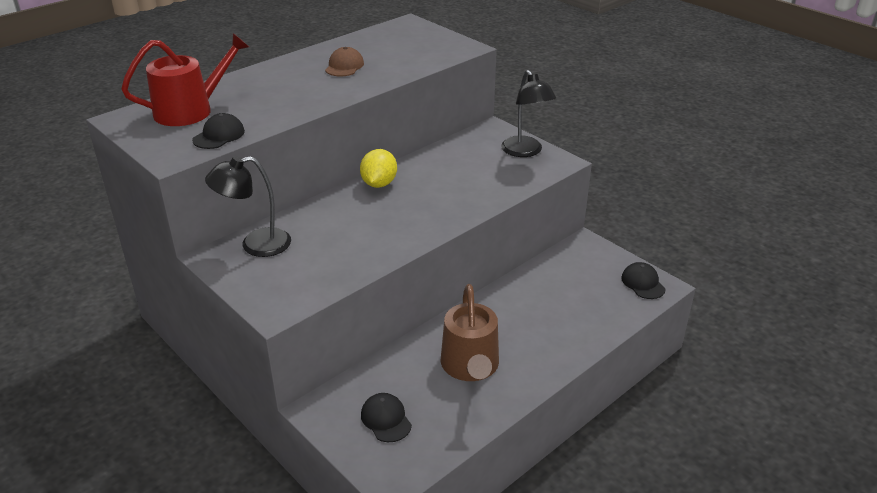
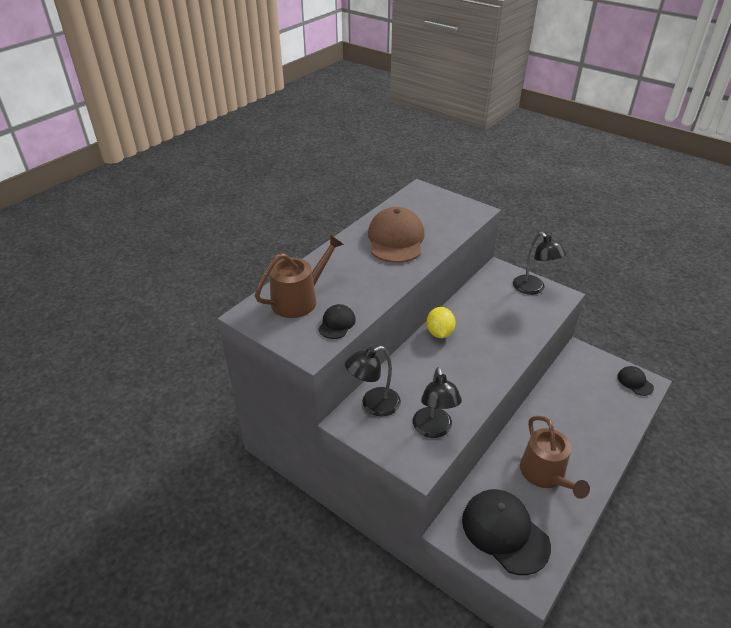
camera: 10 degrees left, 5 degrees up
(190, 110) = (299, 299): red watering can -> brown watering can
(314, 276) = (433, 430): none -> black lamp
(344, 66) = (396, 239): brown cap -> brown cap, size x2.03
(386, 419) = (505, 532): black cap -> black cap, size x2.03

